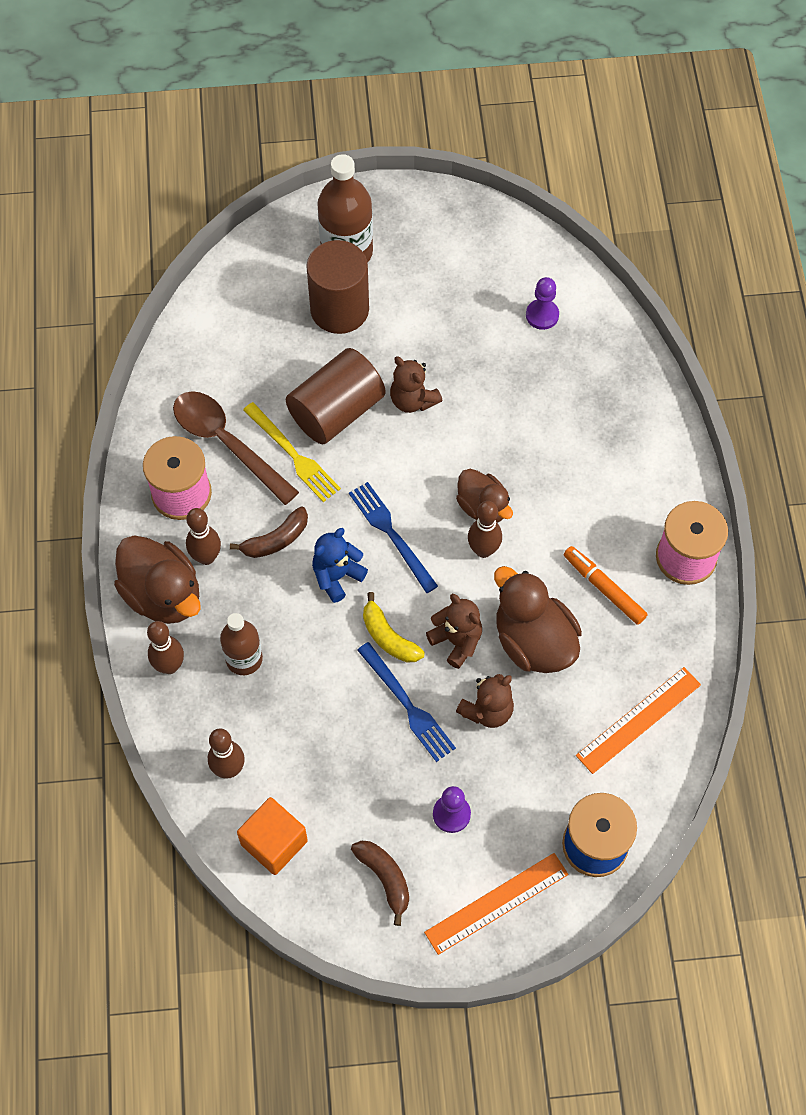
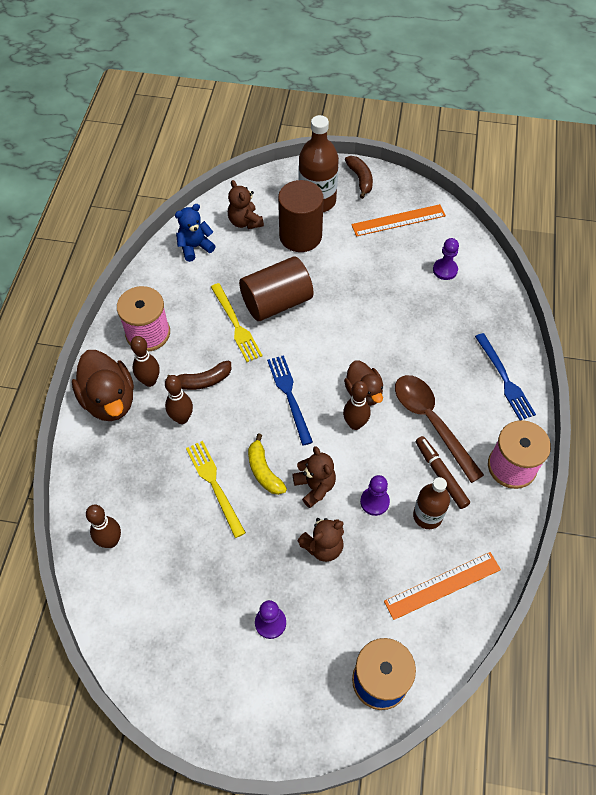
camera: 15 degrees right, 5 degrees down
(169, 666) = (95, 452): brown bowling pin -> brown bowling pin (182, 418)
(226, 443) = (191, 306): brown spoon -> brown spoon (431, 421)
(244, 659) = (151, 460): brown bottle -> brown bottle (427, 516)
(274, 842) = (125, 608): orange cube -> none
(333, 669) = (214, 485): none -> yellow fork
(337, 576) = (239, 417): blue teddy bear -> blue teddy bear (195, 247)
(385, 878) = (201, 662): brown banana -> brown banana (360, 179)
(407, 705) = (262, 526): blue fork -> blue fork (504, 379)
(413, 400) = (334, 307): brown teddy bear -> brown teddy bear (245, 222)
(496, 903) = (285, 708): orange ruler -> orange ruler (398, 220)
(533, 641) = (374, 502): brown duck -> purple pawn
(604, 588) = (441, 474): orange marker -> brown marker

